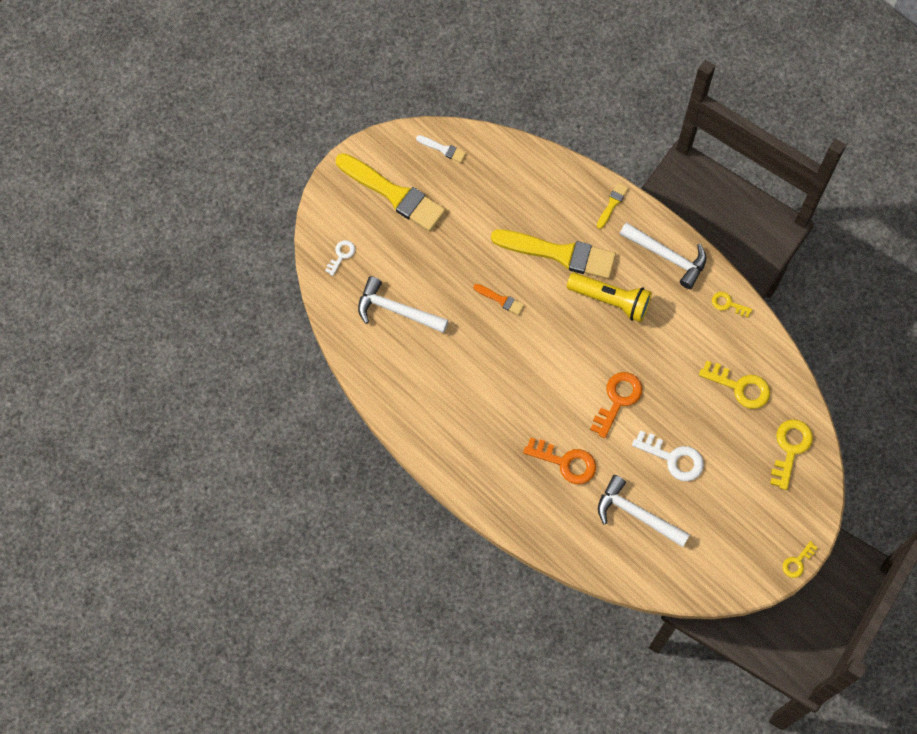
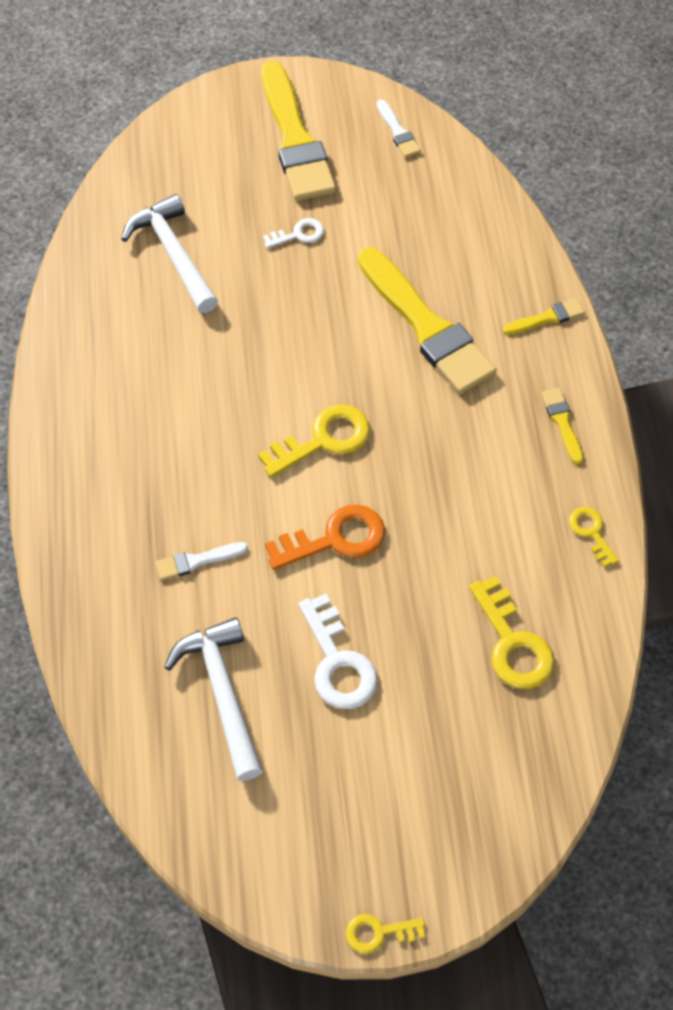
camera: 40 degrees right, 10 degrees down
(341, 255) = (172, 160): white key -> white key (298, 234)
(500, 299) = (305, 326): orange brush -> none
(565, 462) = (197, 561): orange key -> white brush
(610, 300) = (439, 421): yellow flashlight -> none
(667, 256) = (562, 422): white hammer -> yellow brush
(790, 449) = (509, 774): yellow key -> yellow key (323, 440)

